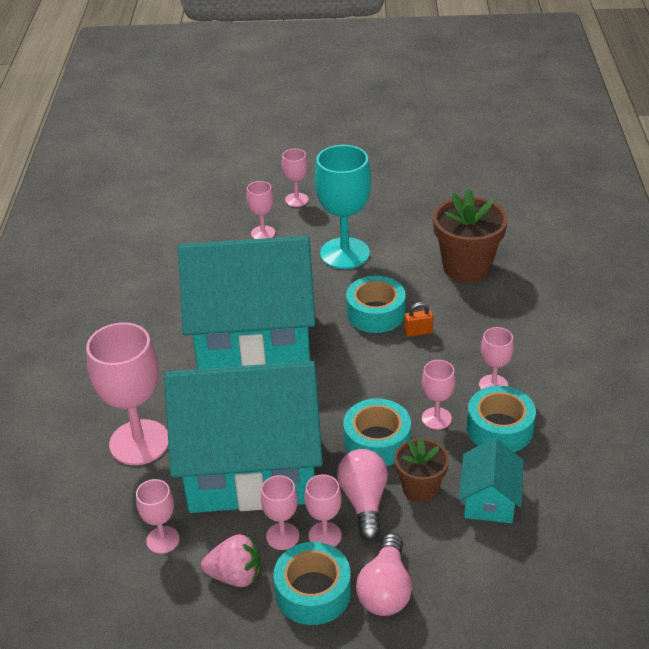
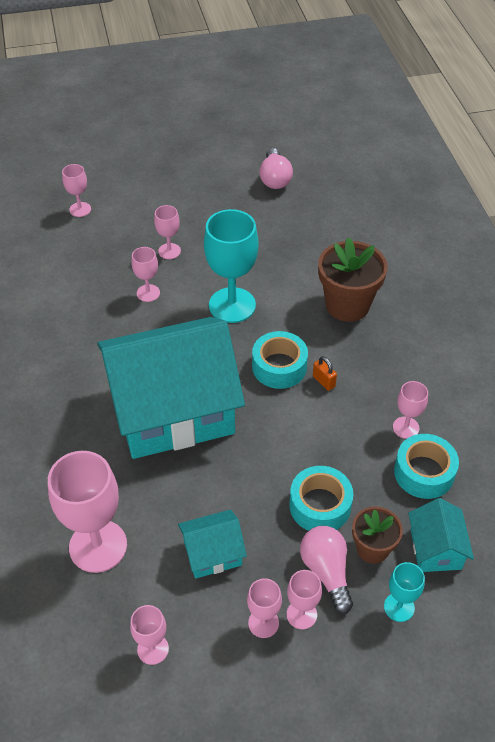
camera: 15 degrees left, 10 degrees up
(235, 575) = (232, 673): pink strawberry -> none
(251, 466) = (212, 553): turquoise house -> turquoise house, size x0.42
(313, 592) = (308, 676): turquoise tape -> none
(385, 590) = (372, 661): pink light bulb -> pink light bulb (275, 179)
(418, 332) = (323, 381): orange padlock -> orange padlock turned 75 degrees clockwise
(431, 546) = (399, 607): none -> turquoise goblet
(436, 418) = (366, 471): pink goblet -> pink goblet (80, 209)

